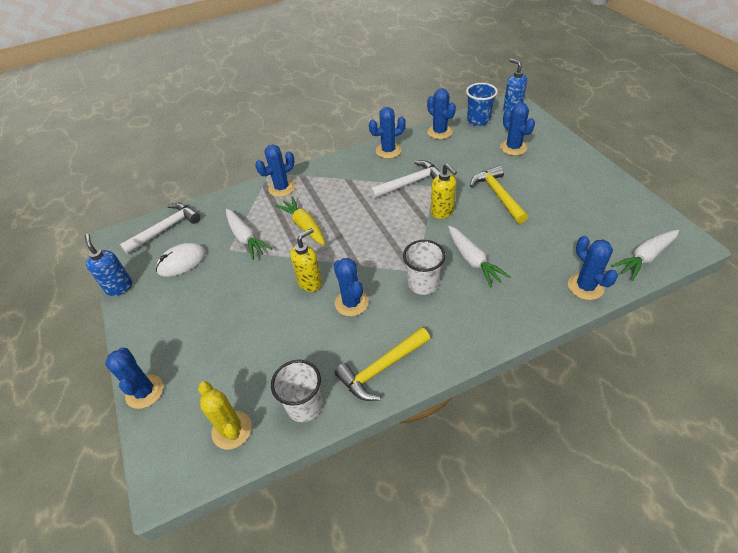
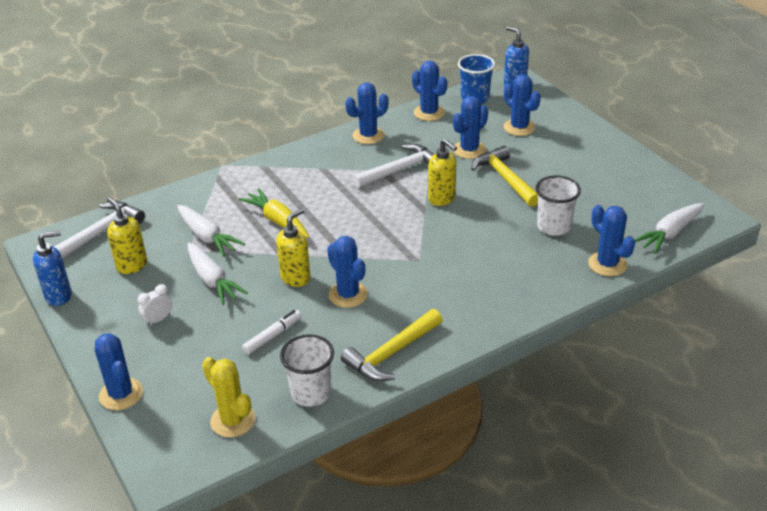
camera: 10 degrees left, 10 degrees down
(119, 287) = (59, 296): blue soap dispenser -> blue soap dispenser turned 105 degrees clockwise
(181, 262) = (132, 265): white mouse -> yellow soap dispenser
(191, 316) = (158, 320): none -> white clock
(281, 341) = (272, 336): none -> white marker
(282, 188) = (241, 181): blue cactus -> blue cactus (469, 150)
(423, 284) = (428, 271): white cup -> white cup (554, 226)
(473, 261) = (482, 246): white carrot -> white carrot (212, 280)

